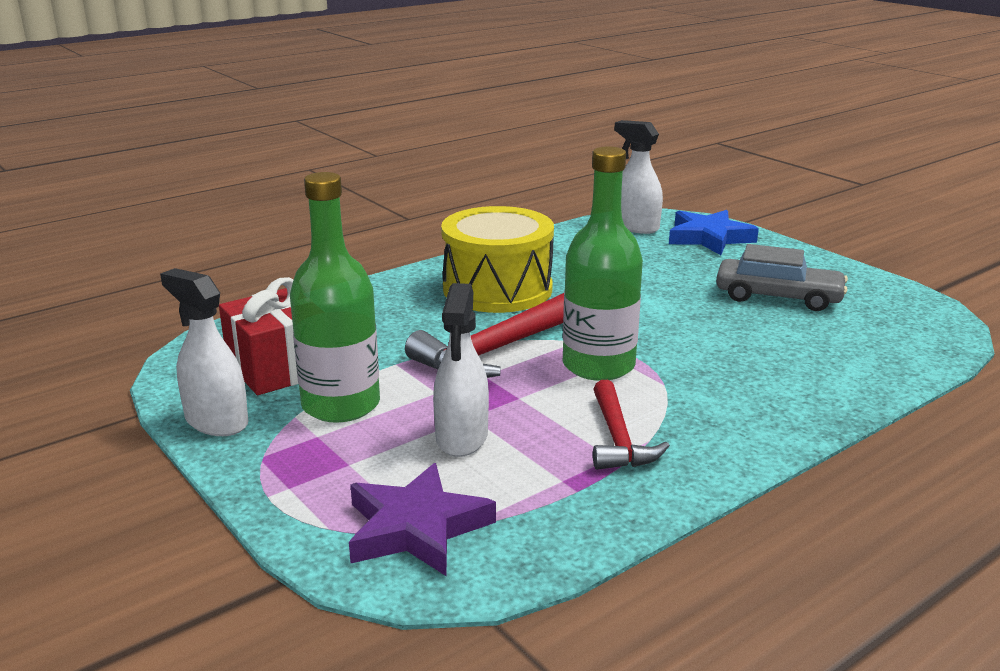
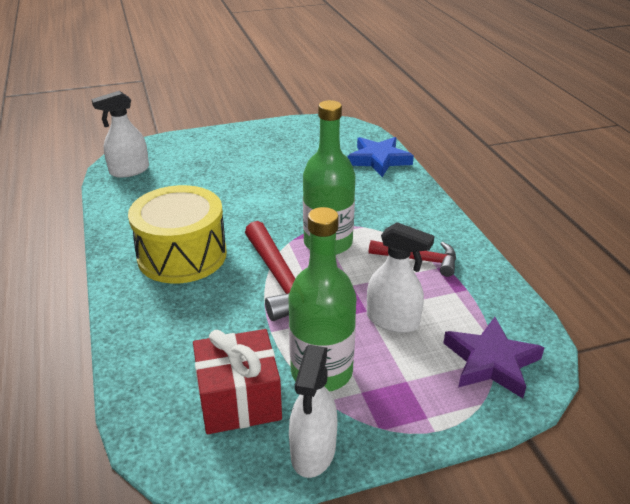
camera: 70 degrees left, 10 degrees up
(216, 421) = (313, 451): white spray bottle -> white spray bottle turned 45 degrees counterclockwise
(709, 238) = (176, 151): blue star -> blue star (378, 160)
(778, 297) = (281, 157): grey car -> none

